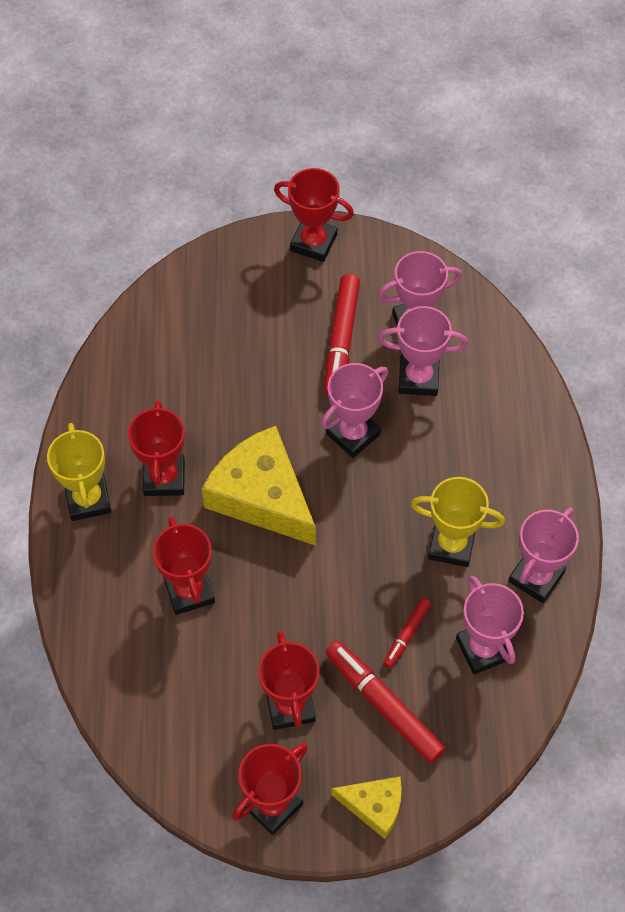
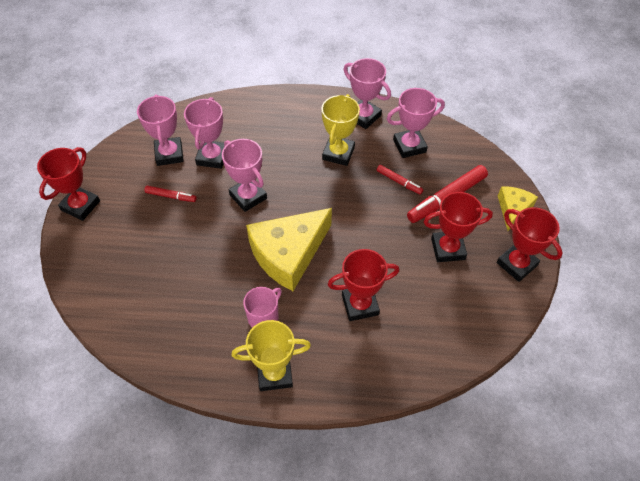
camera: 85 degrees left, 5 degrees down
(164, 478) = (264, 317): red trophy -> pink mug
(341, 340) = (171, 196): red marker -> red marker, size x0.53

